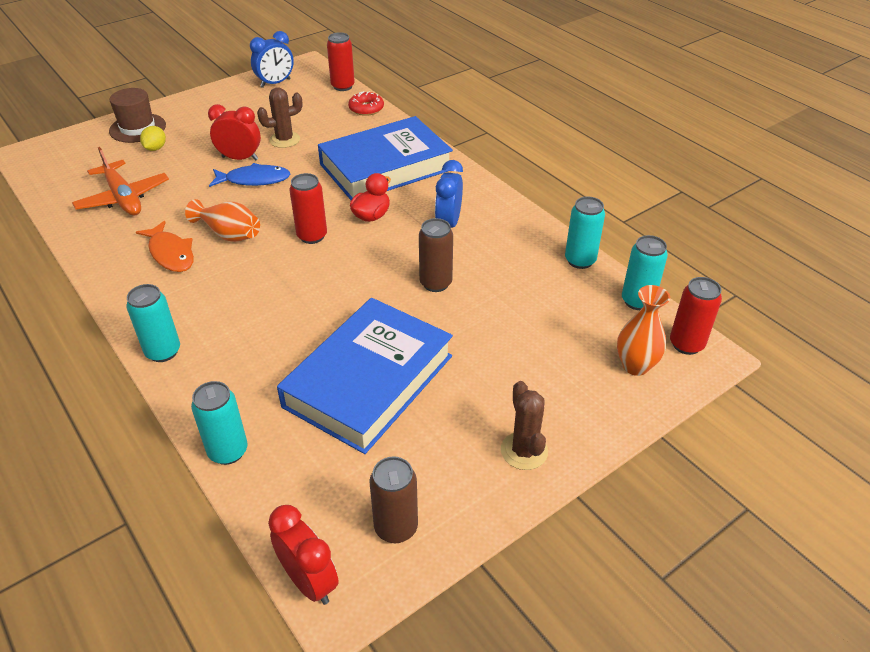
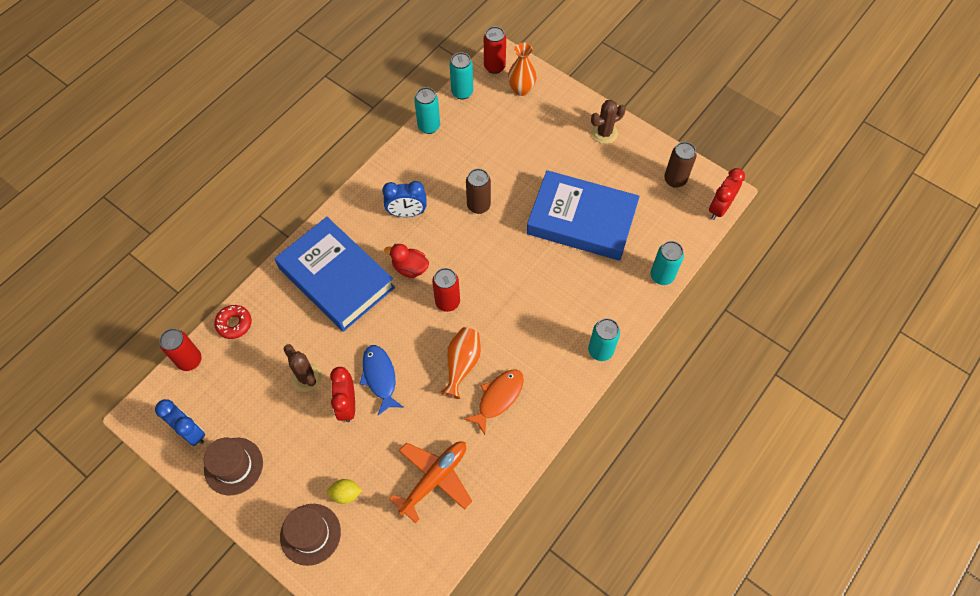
camera: 105 degrees left, 20 degrees up
(229, 99) = (233, 466): none -> brown hat

